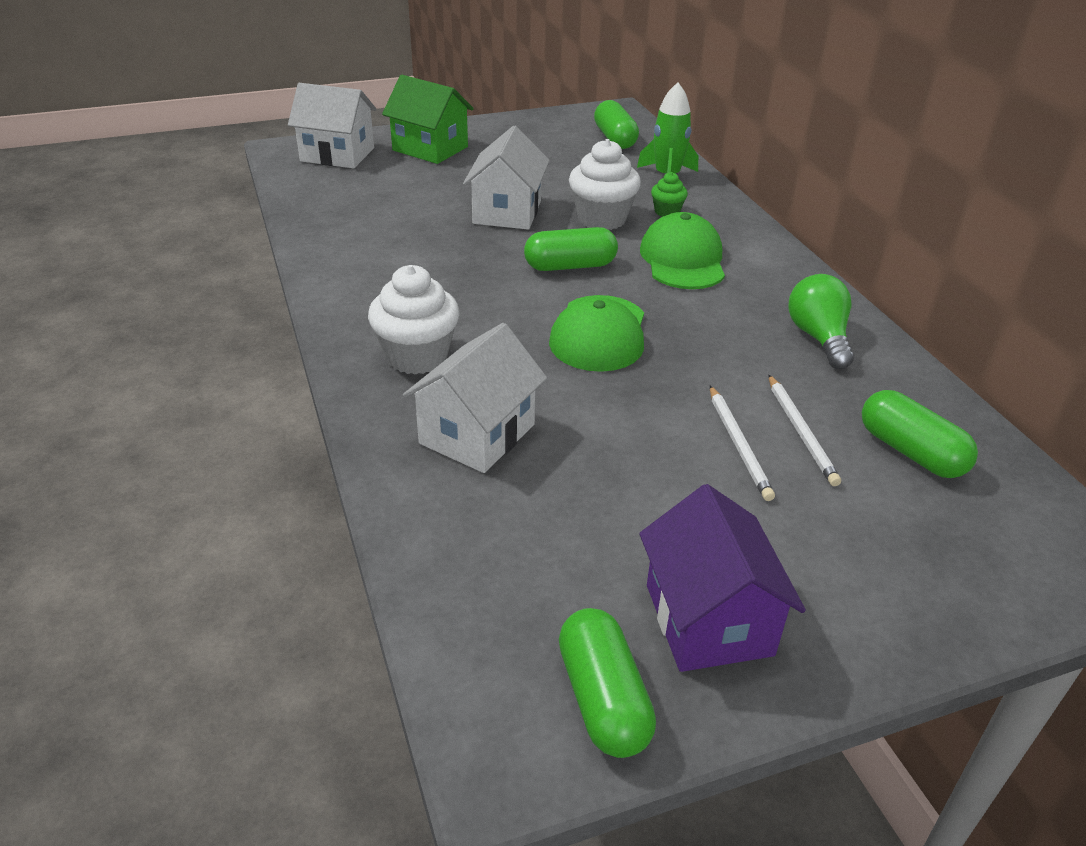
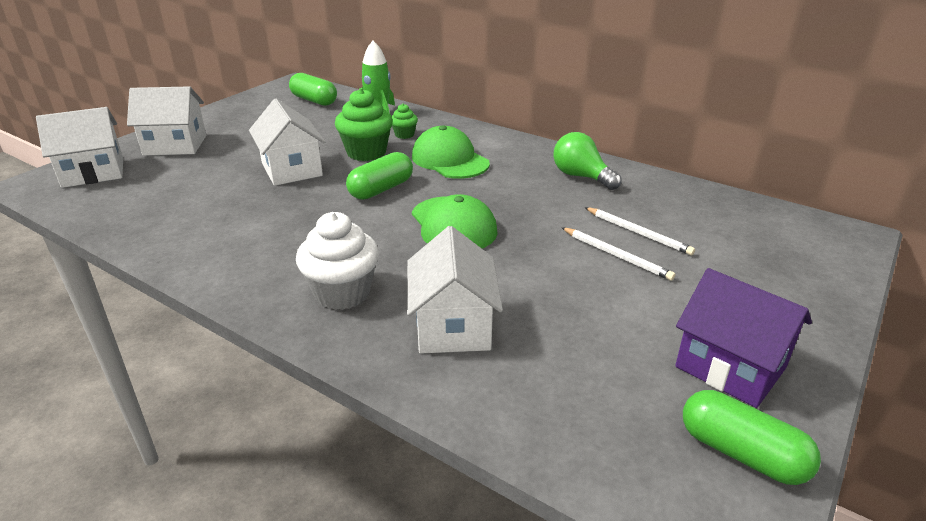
camera: 35 degrees left, 5 degrees down
(430, 148) = (175, 145): green house -> white house
(602, 219) = (366, 152): white cupcake -> green cupcake
(910, 452) = (701, 219): green capsule -> none

